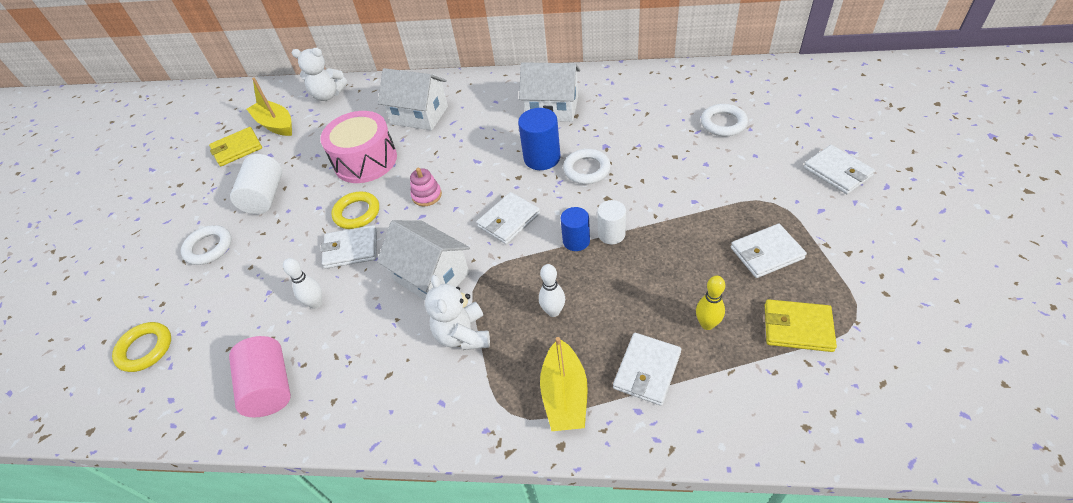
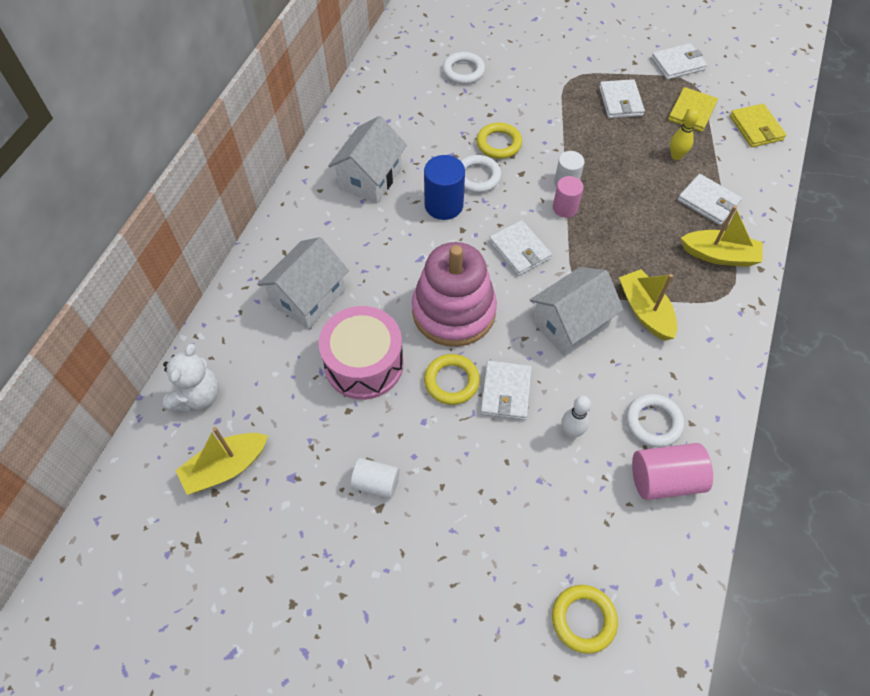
camera: 80 degrees left, 10 degrees up
(208, 248) = (442, 552): white ring -> white ring (653, 422)
(237, 149) = (253, 521): yellow wallet -> yellow wallet (756, 128)
(265, 197) = (376, 483): white cylinder -> white cylinder, size x0.65
(427, 195) = (453, 311): pink stacking toy -> pink stacking toy, size x2.48
(463, 335) = (645, 311): white teddy bear -> yellow boat
(553, 311) = (638, 243): white bowling pin -> none
(576, 241) = (565, 208): blue cylinder -> pink cylinder
(638, 172) = (499, 144): none -> yellow ring
(837, 172) = (553, 34): white wallet -> white wallet (677, 64)

